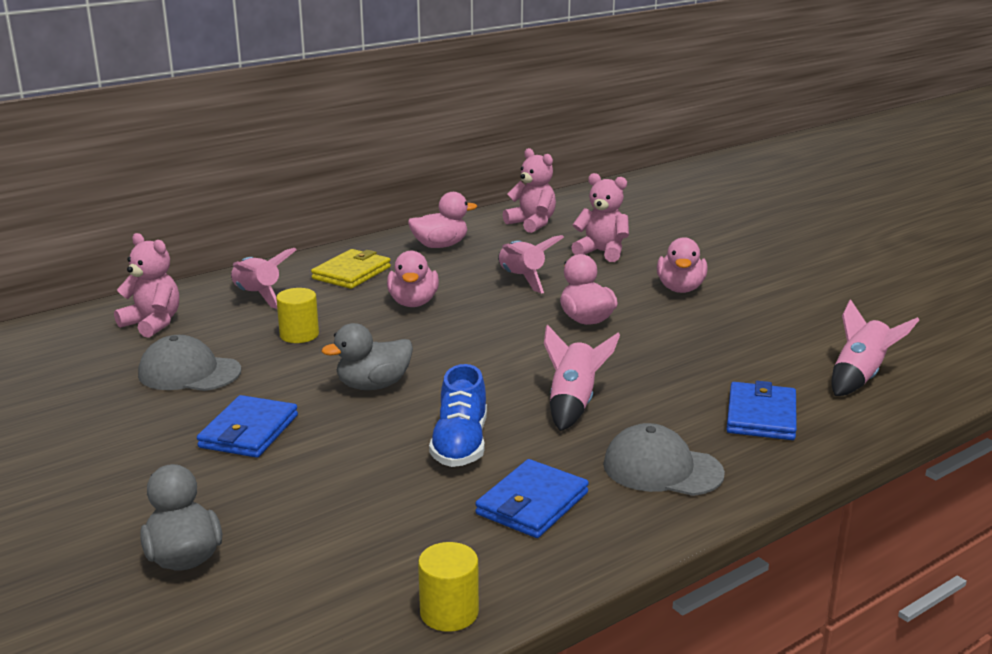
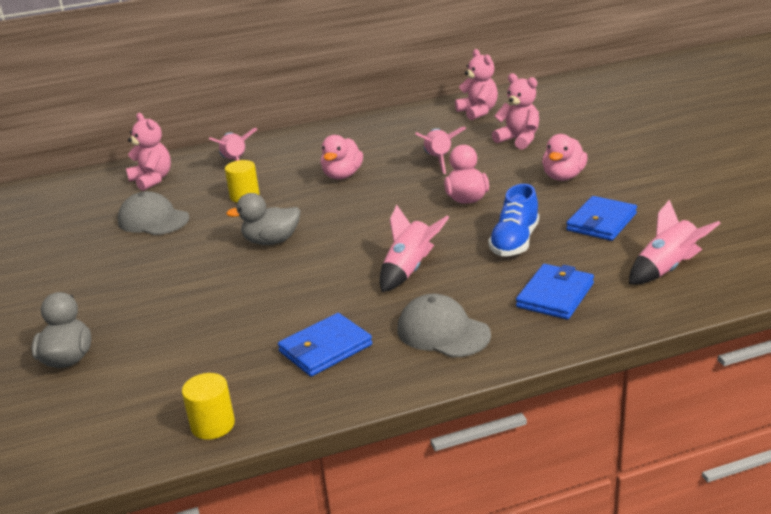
camera: 20 degrees right, 5 degrees up
(249, 431) = (165, 269): blue wallet -> blue wallet (601, 222)
(351, 273) = (313, 147): yellow wallet -> none
(440, 246) = (393, 128): pink duck -> none
(460, 444) = (303, 295): blue shoe -> blue shoe (514, 242)

